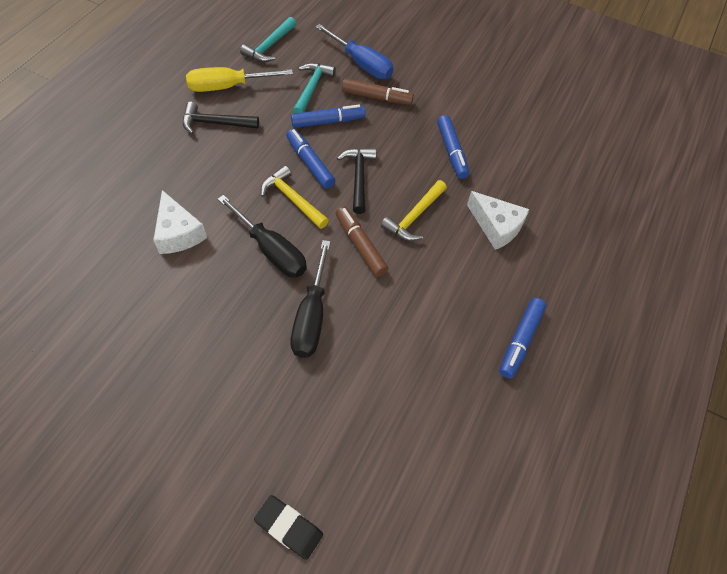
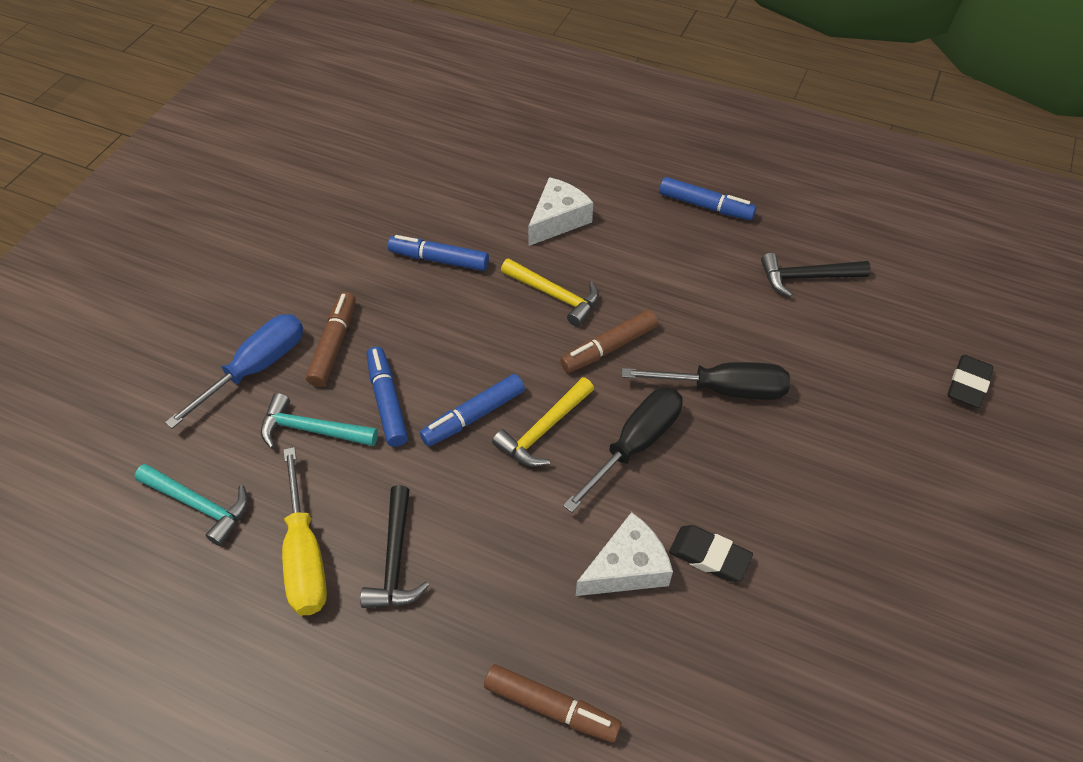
camera: 90 degrees left, 5 degrees down
(104, 186) = (551, 707): none -> brown marker
(174, 281) = (709, 556): none -> black eraser
(359, 177) = (495, 356): black hammer -> black hammer (806, 277)
(451, 151) = (439, 260): blue marker -> blue marker turned 150 degrees counterclockwise

